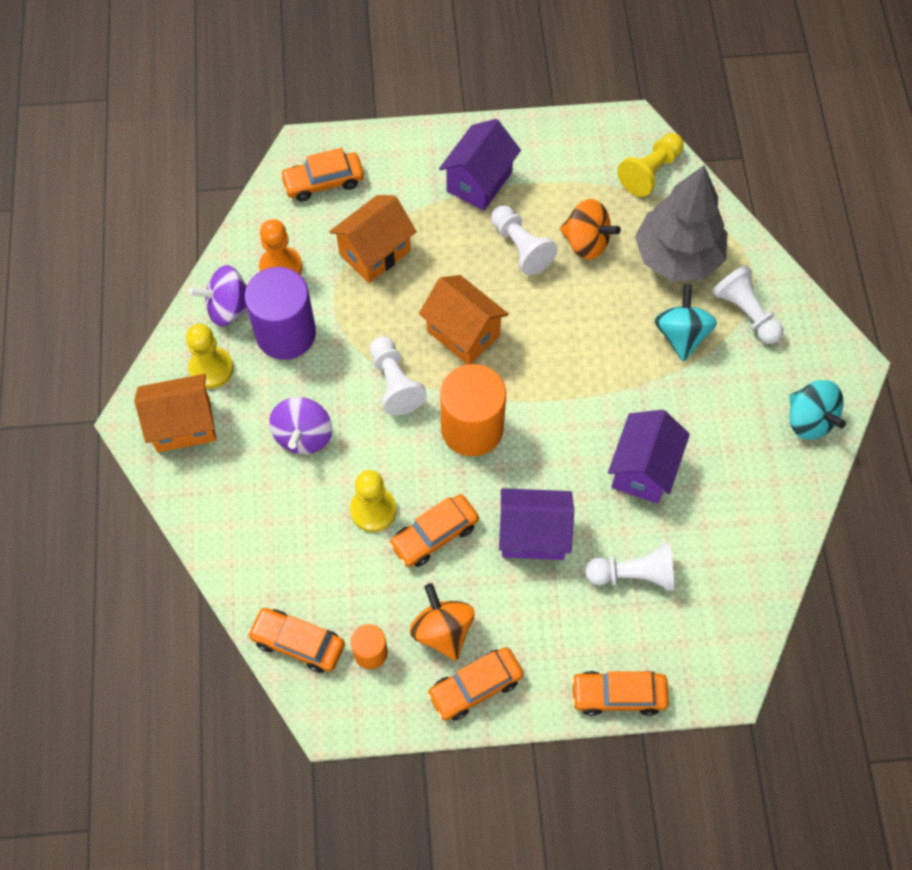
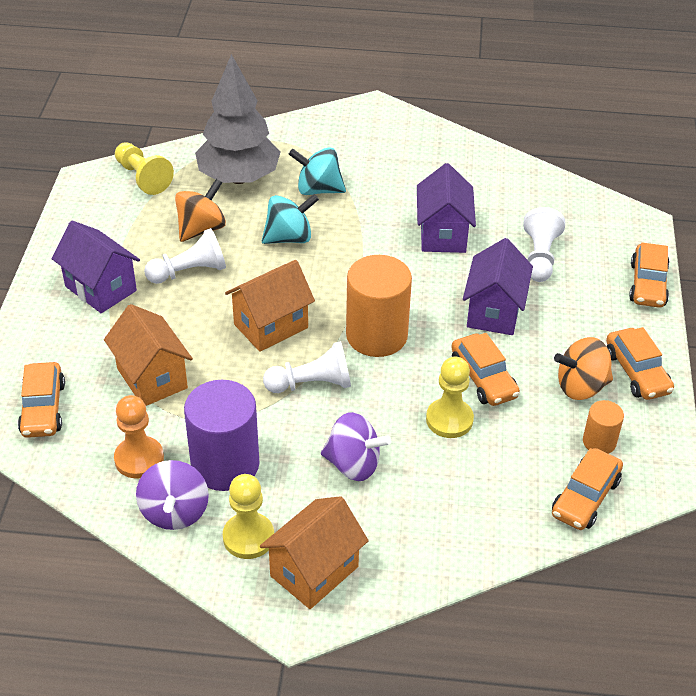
camera: 80 degrees left, 20 degrees down
(183, 425) = (314, 571): orange house -> orange house turned 45 degrees clockwise
(643, 469) = (442, 234): purple house -> purple house turned 60 degrees clockwise
(746, 312) = (308, 150): white pawn -> none
(809, 420) = (418, 137): turquoise spinning top -> turquoise spinning top (289, 238)

